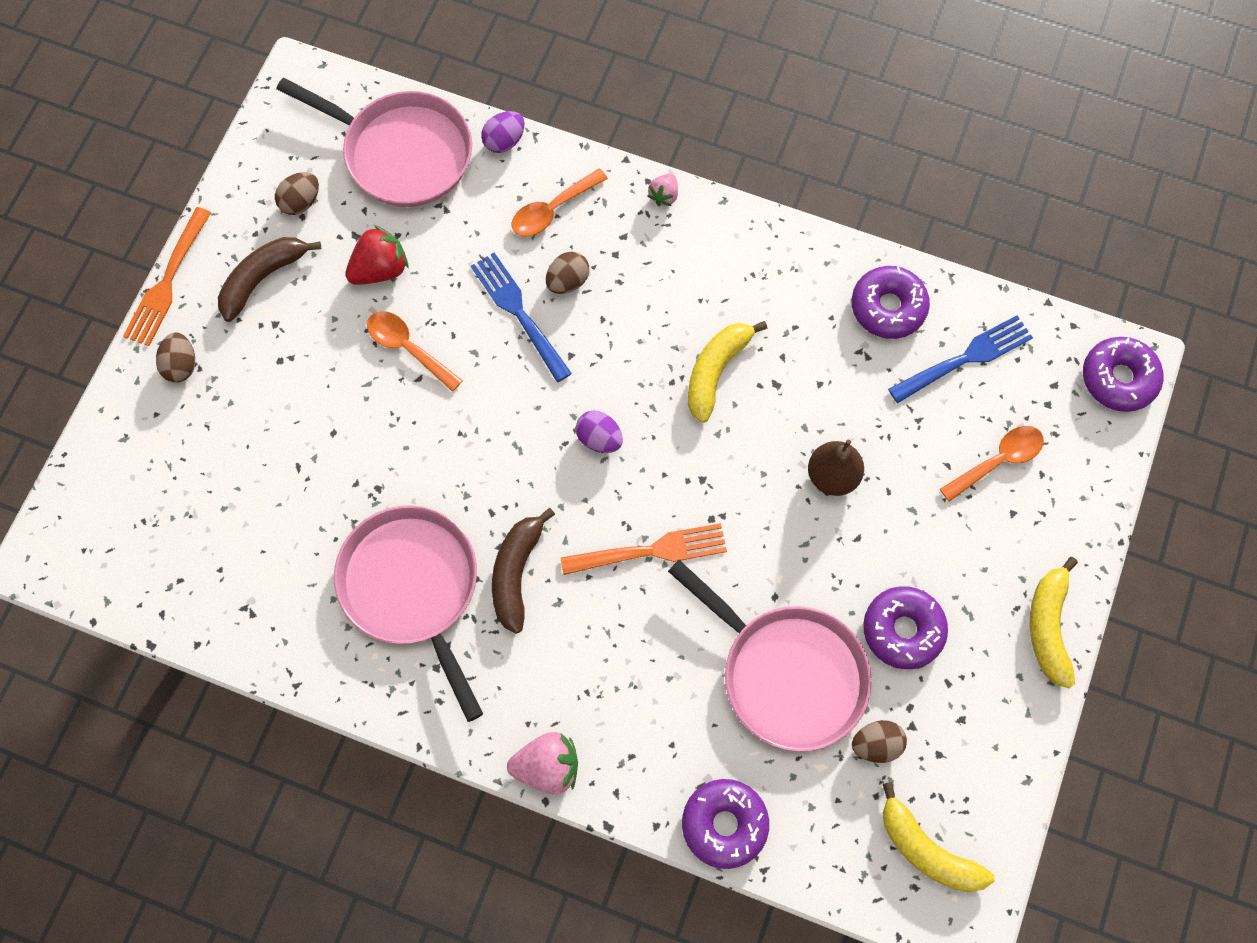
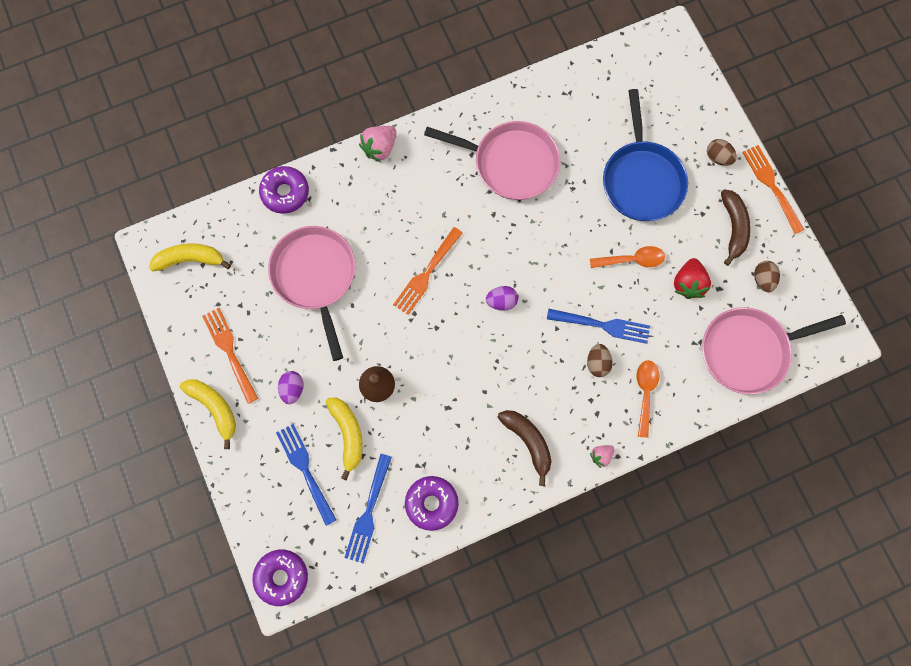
camera: 135 degrees right, 5 degrees up
(291, 422) = (642, 179): none -> blue pan
(504, 141) = (709, 407): purple egg -> purple egg (292, 389)
(516, 573) = (474, 209): brown banana -> brown banana (528, 442)
(664, 196) = (601, 456): pink strawberry -> pink strawberry turned 105 degrees counterclockwise
(716, 372) = (481, 386): yellow banana -> yellow banana (348, 434)
(787, 674) = (315, 277): pink pan -> pink pan turned 75 degrees clockwise
(876, 745) = (249, 283): brown egg -> none
(903, 630) = (281, 344): purple donut -> none
(974, 677) = (230, 352): none -> orange fork
(998, 461) = (306, 471): orange spoon -> blue fork

